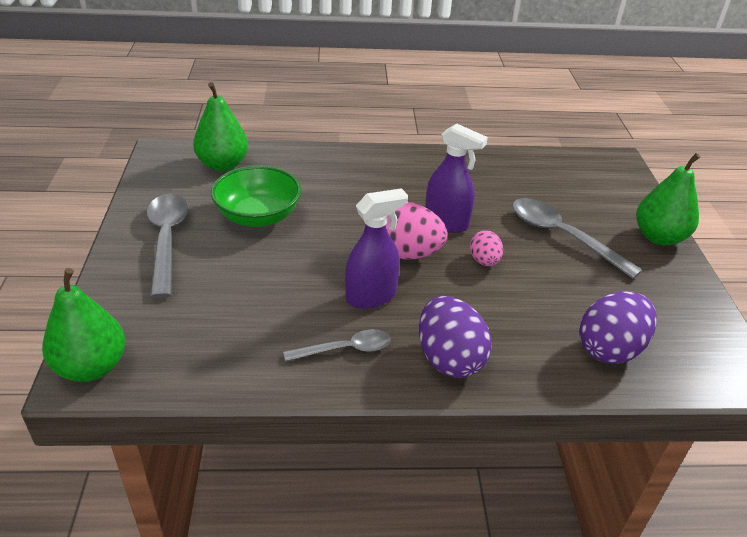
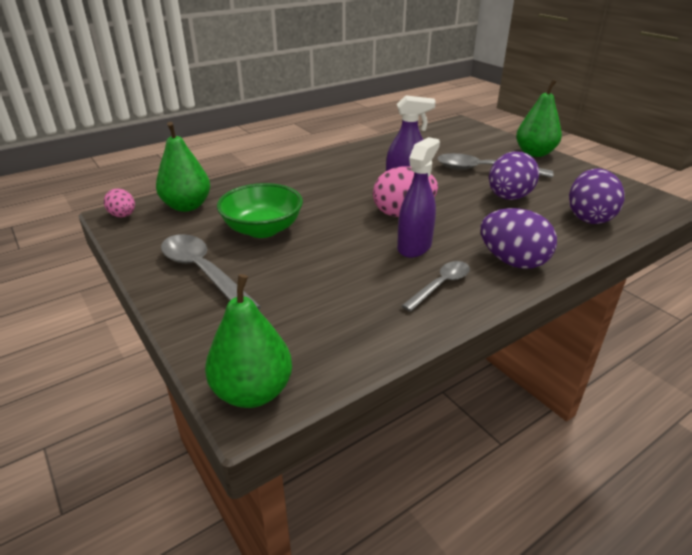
camera: 30 degrees left, 5 degrees down
(484, 261) = (458, 199): pink egg -> pink egg (123, 215)
(545, 283) = (508, 197): none -> purple egg

